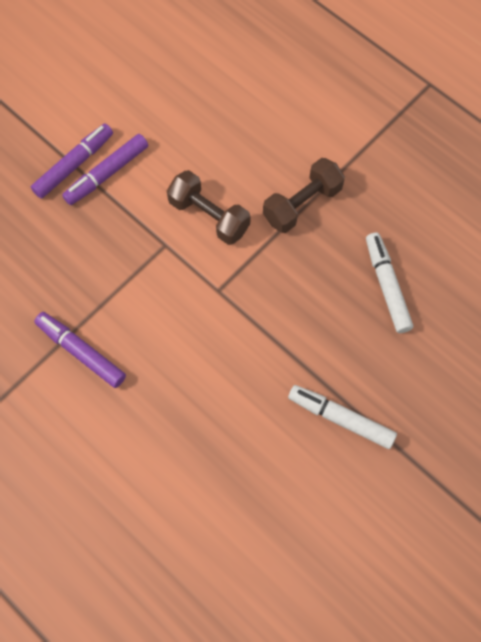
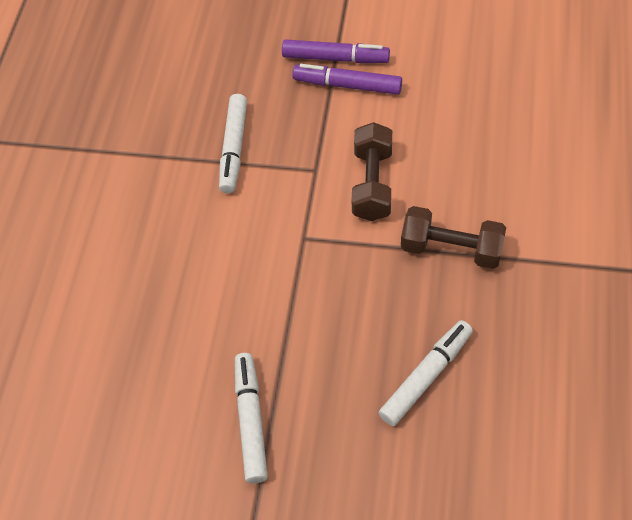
camera: 60 degrees right, 10 degrees down
(81, 352) = (165, 176): purple marker -> none
(97, 287) = (234, 148): none -> white marker

